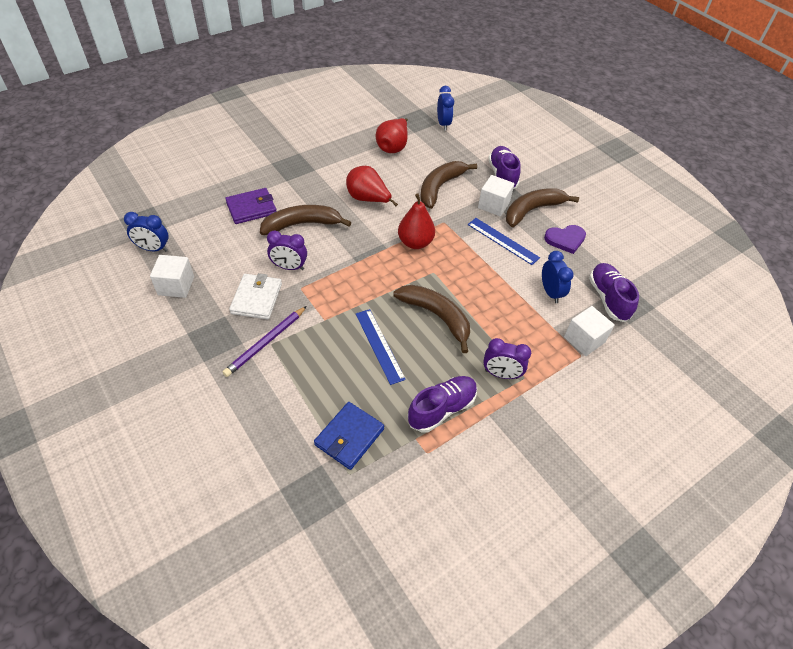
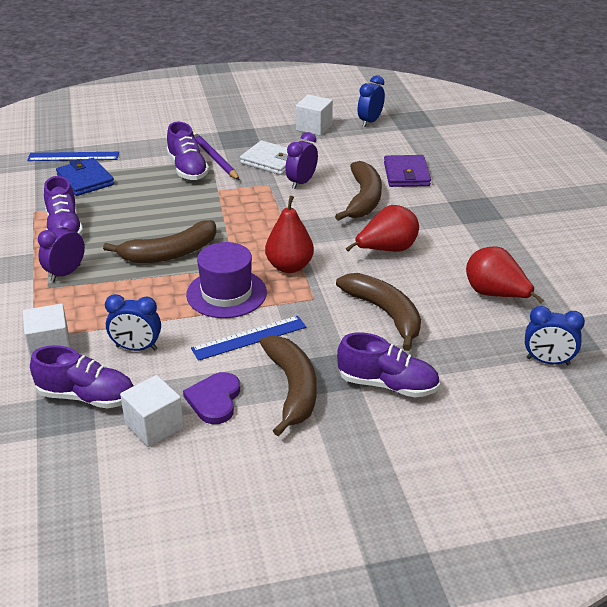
camera: 115 degrees right, 15 degrees down
(294, 357) = (187, 169): none -> purple shoe
(379, 345) = (162, 212): blue ruler -> blue ruler (73, 156)
(465, 266) = (226, 293): none -> purple hat
(493, 205) = (324, 353): white cube -> white cube (154, 426)

